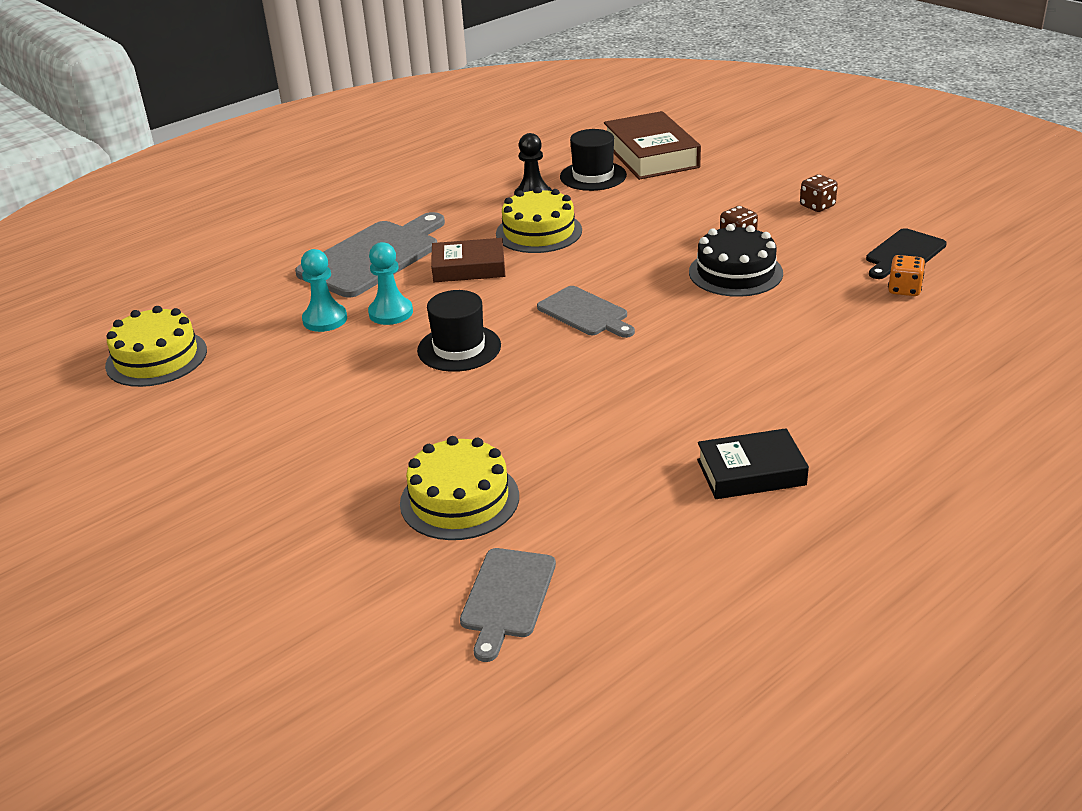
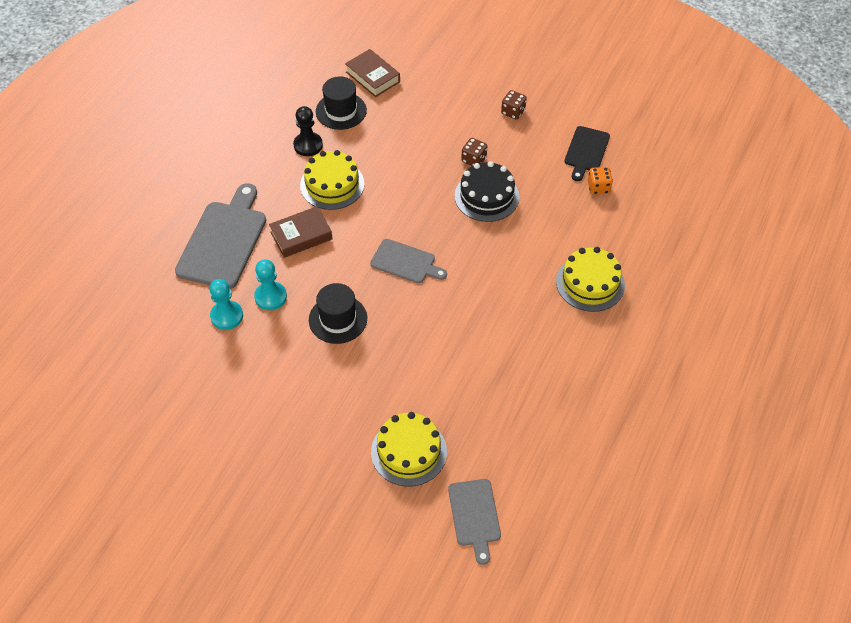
camera: 25 degrees left, 20 degrees up
(156, 358) = (125, 387): yellow cake -> yellow cake (590, 283)
(651, 155) = (372, 77): brown book -> brown book, size x0.65
(751, 472) = (568, 377): black book -> none

